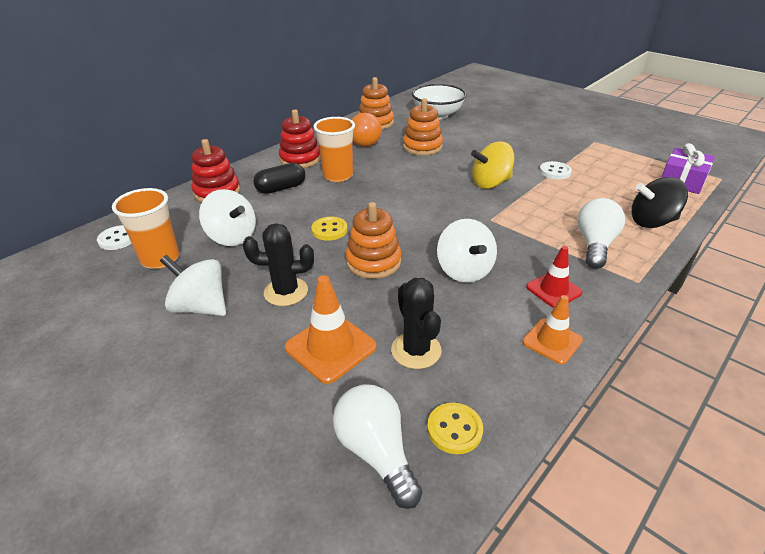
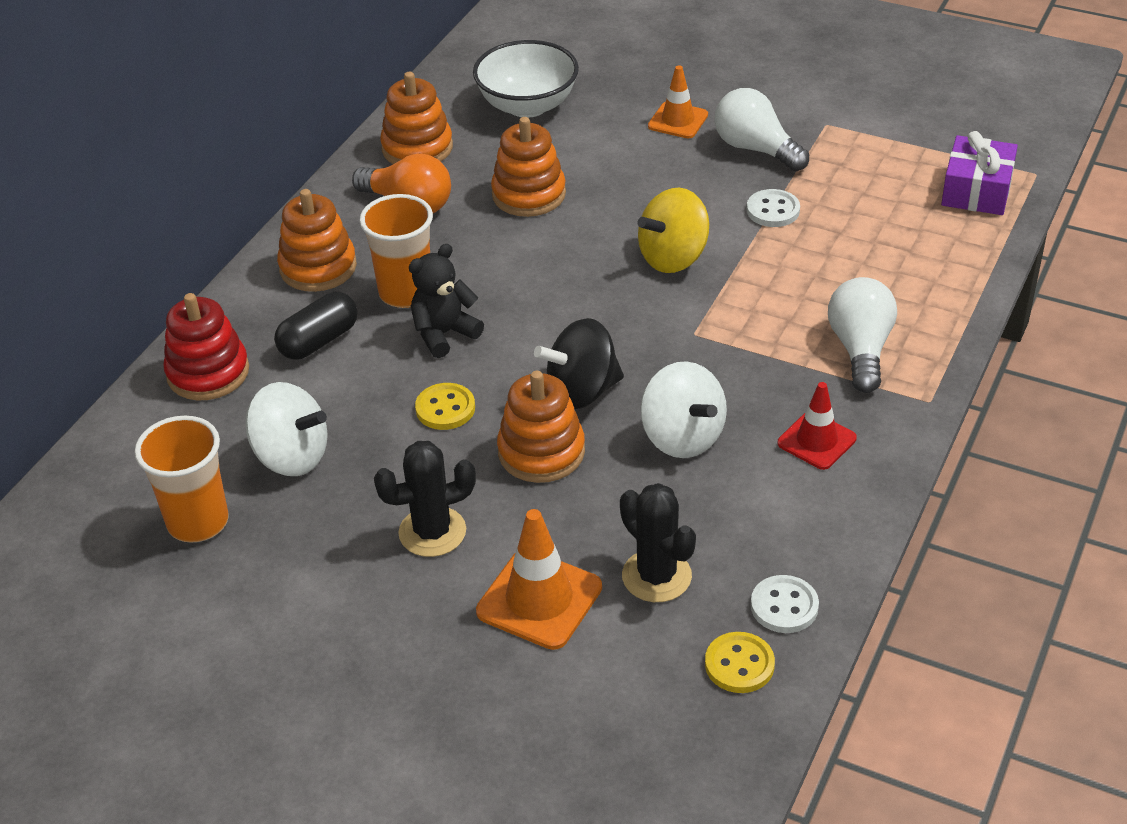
camera: 15 degrees left, 5 degrees up
(118, 239) = (98, 503): white button -> white button (784, 606)
(201, 307) = (318, 585): white spinning top -> none
(300, 159) = (318, 267): red stacking toy -> orange stacking toy
(348, 196) = (444, 334): none -> black teddy bear
(376, 452) = (656, 714): white light bulb -> white light bulb (756, 149)
(552, 341) = (830, 520): orange traffic cone -> orange traffic cone (678, 120)
(651, 222) = (937, 287): black spinning top -> black spinning top (582, 391)

